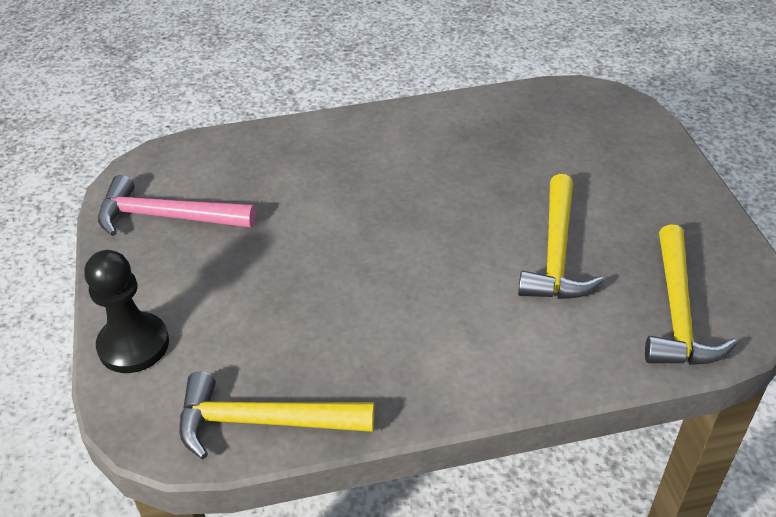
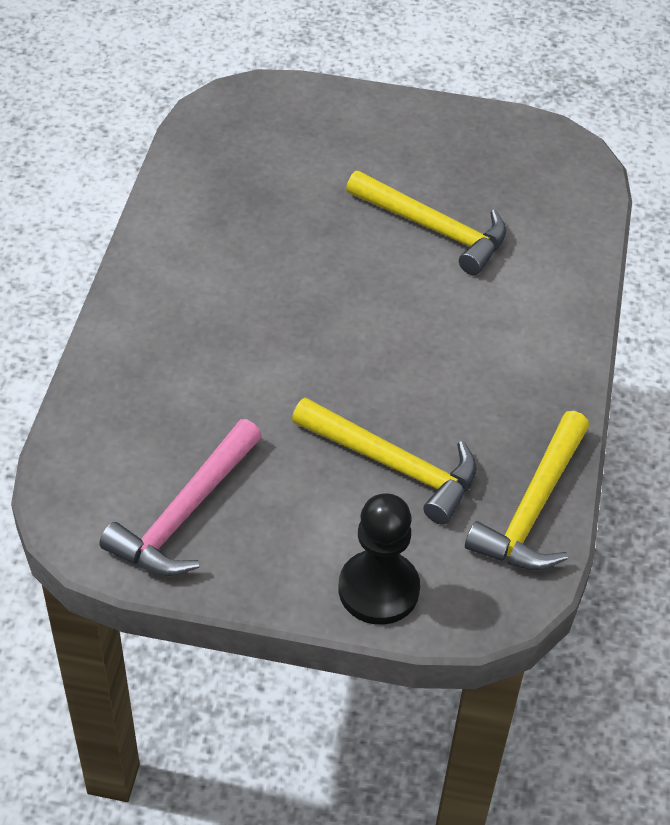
camera: 70 degrees left, 5 degrees up
(677, 312) = (546, 188): yellow hammer -> yellow hammer (394, 465)

